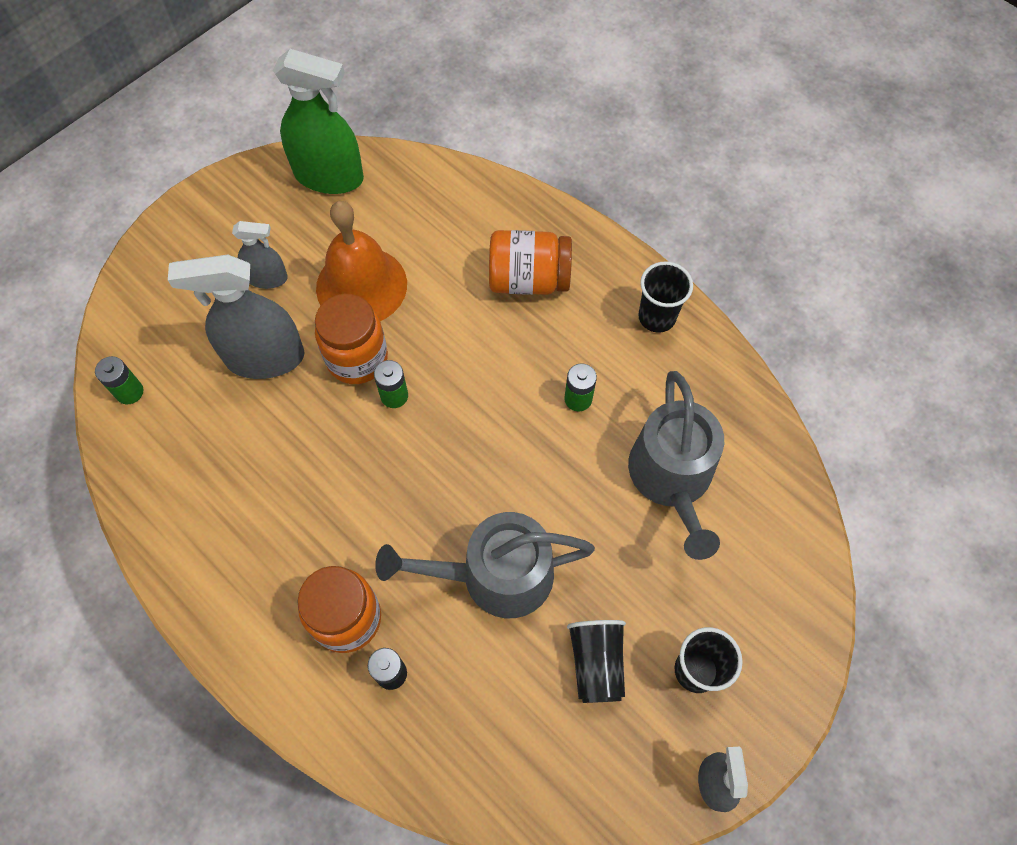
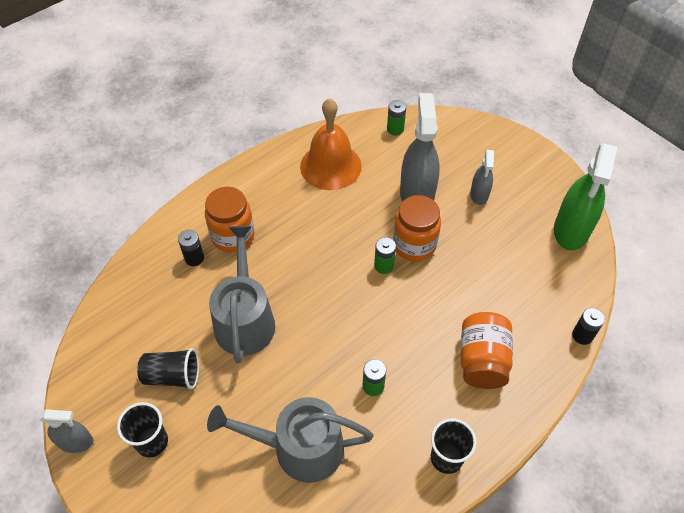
camera: 95 degrees right, 10 degrees down
(361, 285) = (474, 248): orange bell -> orange bell (330, 166)
(484, 177) = (582, 335): none -> black battery

